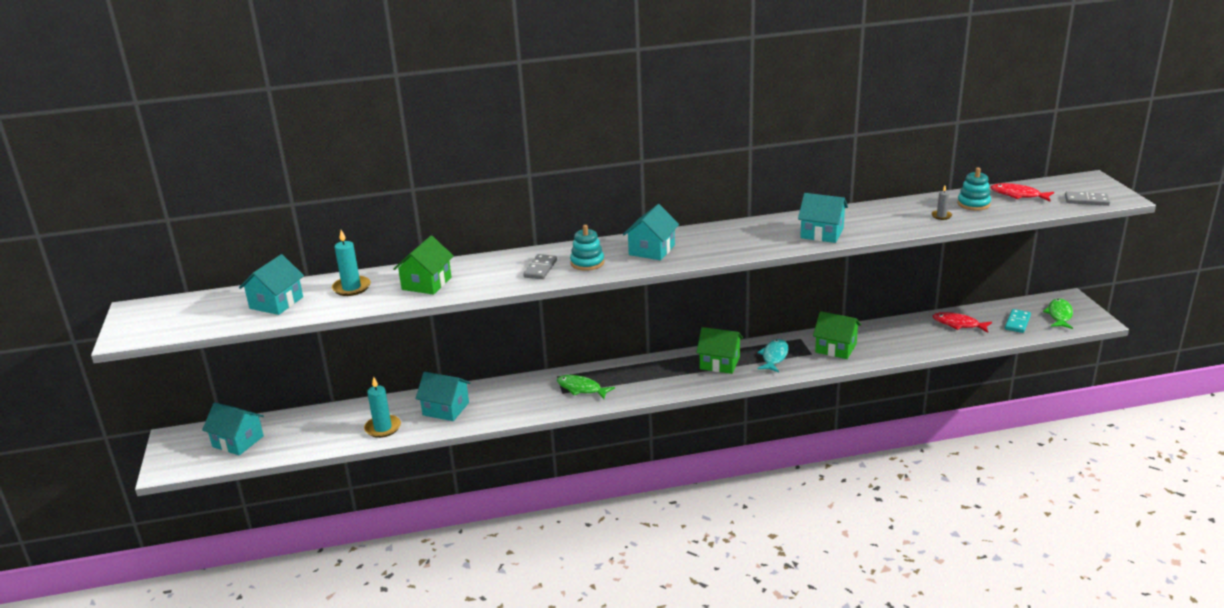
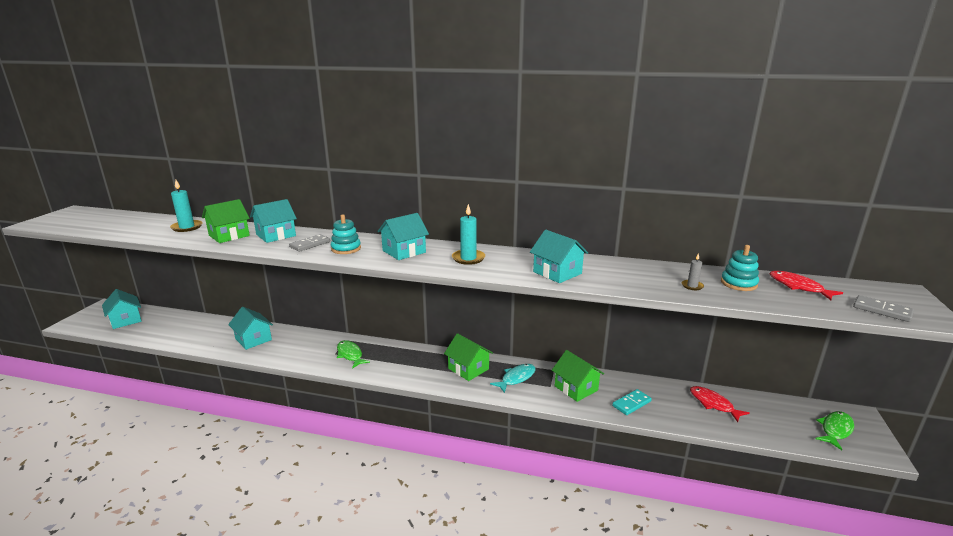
camera: 25 degrees right, 5 degrees down
(276, 303) = (135, 225): turquoise house -> turquoise house (276, 235)
(383, 428) = (203, 339): turquoise candle -> turquoise candle (468, 258)
(1017, 322) = (780, 422): turquoise domino -> turquoise domino (631, 403)

